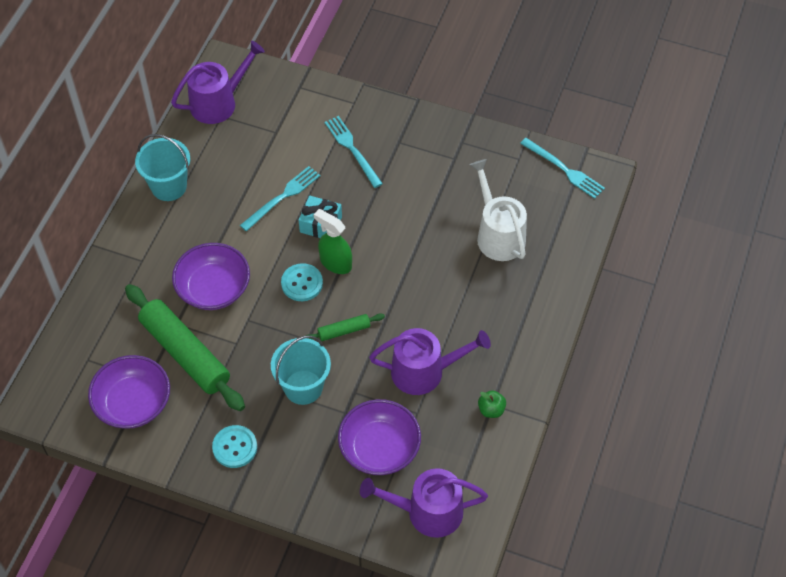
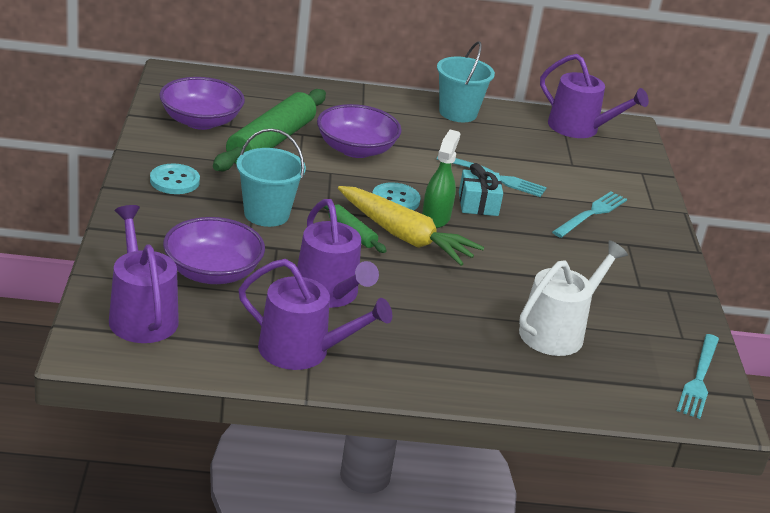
camera: 65 degrees right, 25 degrees down
(357, 294) = (405, 237): none -> yellow carrot
(491, 410) = (302, 351): green apple -> purple watering can

